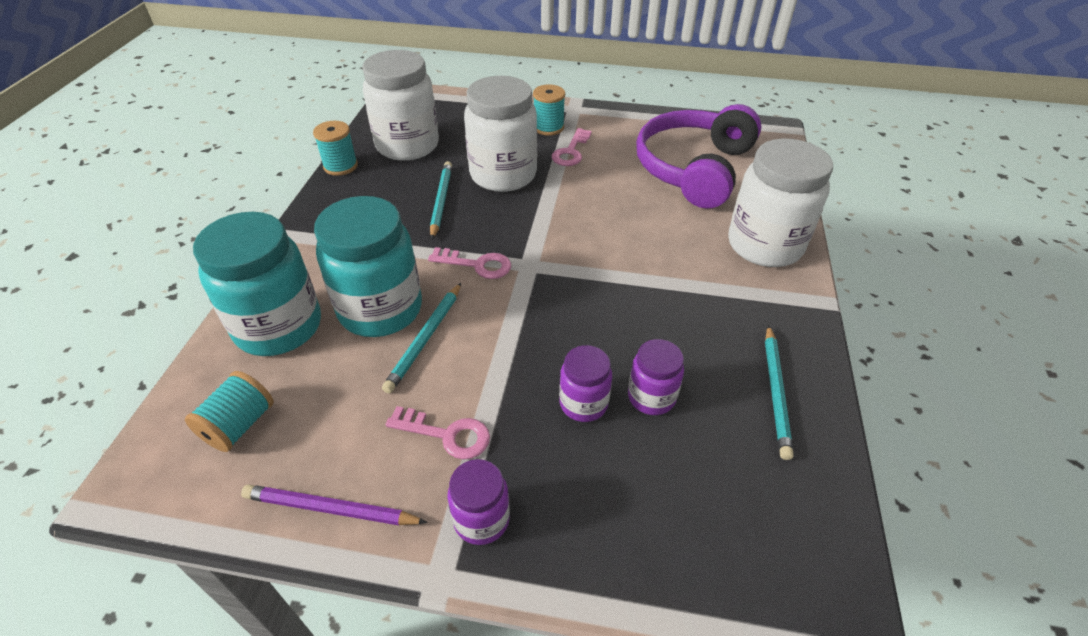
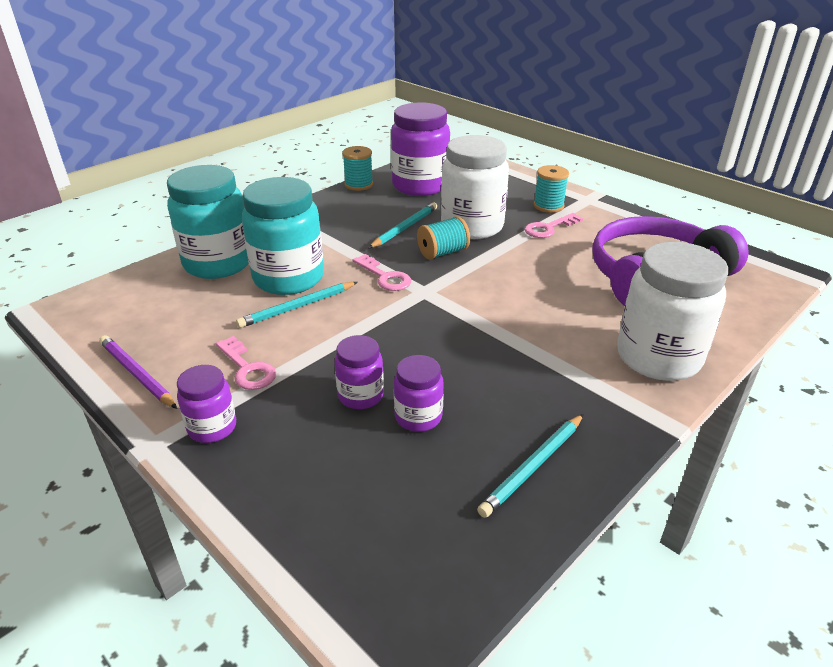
camera: 35 degrees right, 10 degrees down
(239, 425) = (140, 306): turquoise spool -> turquoise spool (443, 252)
(407, 145) = (420, 186): white jar -> purple jar

